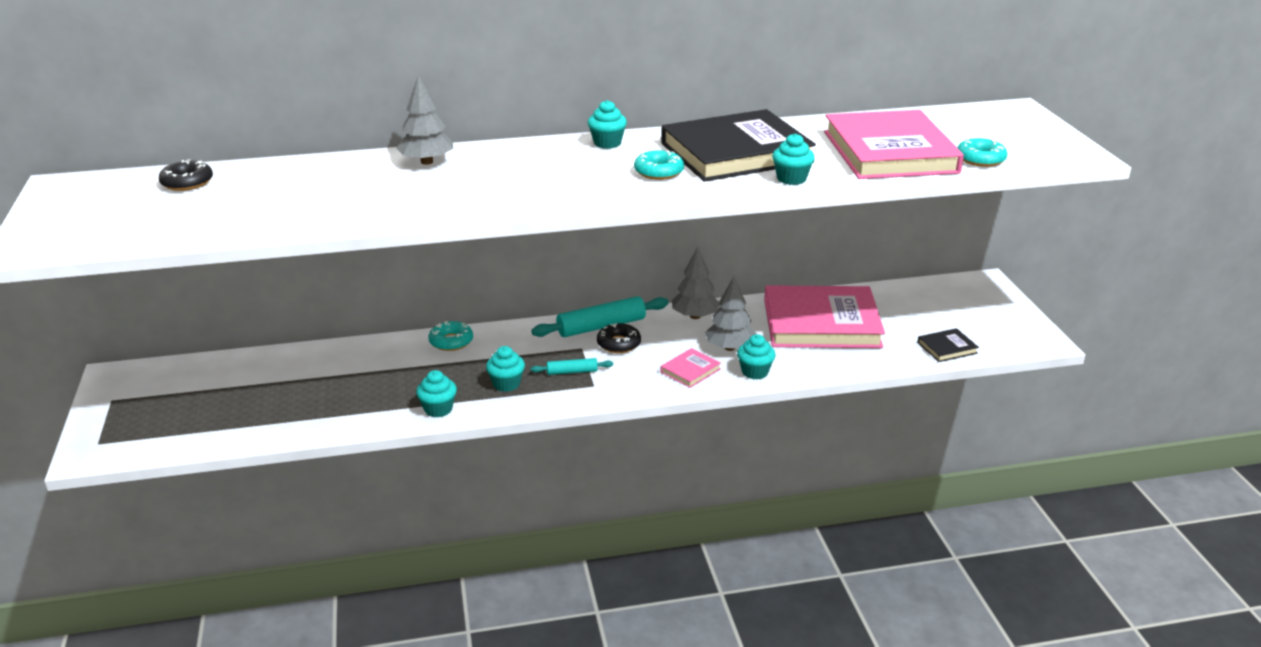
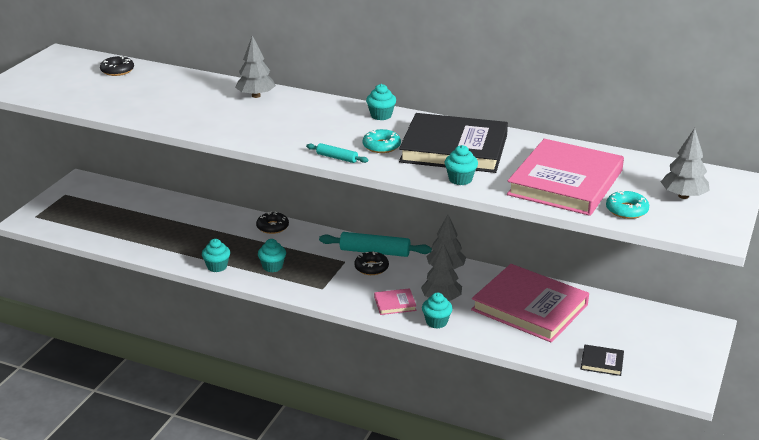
camera: 35 degrees right, 0 degrees up
(451, 341) = (272, 227): turquoise donut -> black donut
(572, 372) = (320, 274): turquoise rolling pin -> turquoise rolling pin (337, 158)
(1002, 133) = (683, 196): none -> grey tree

